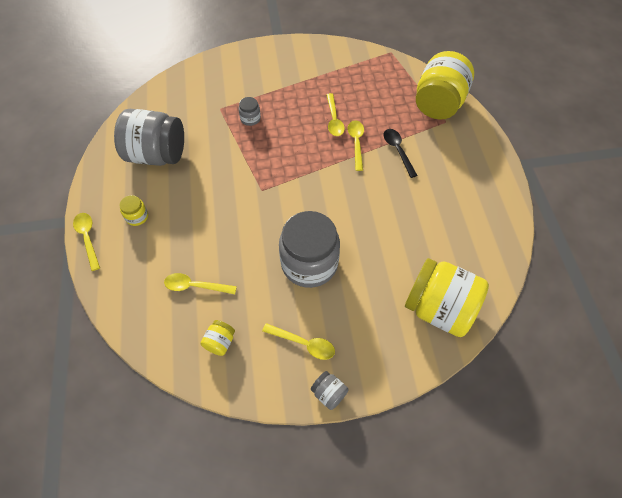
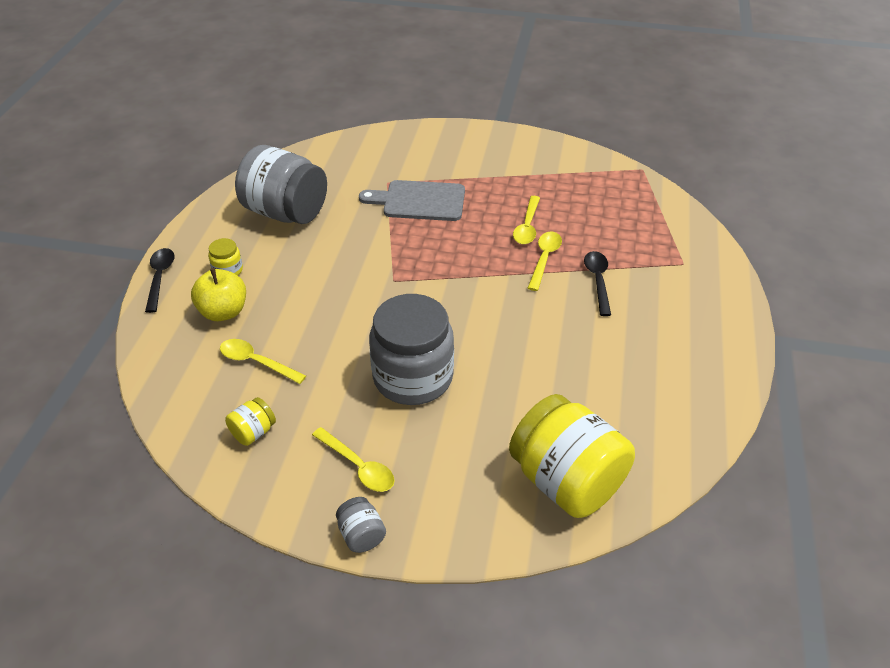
camera: 20 degrees right, 15 degrees down
(88, 238) = (160, 277): yellow spoon -> black spoon
(151, 253) = (223, 312): none -> yellow apple
(250, 119) = (419, 201): grey jar -> grey cutting board
(438, 103) = (682, 241): yellow jar -> none

